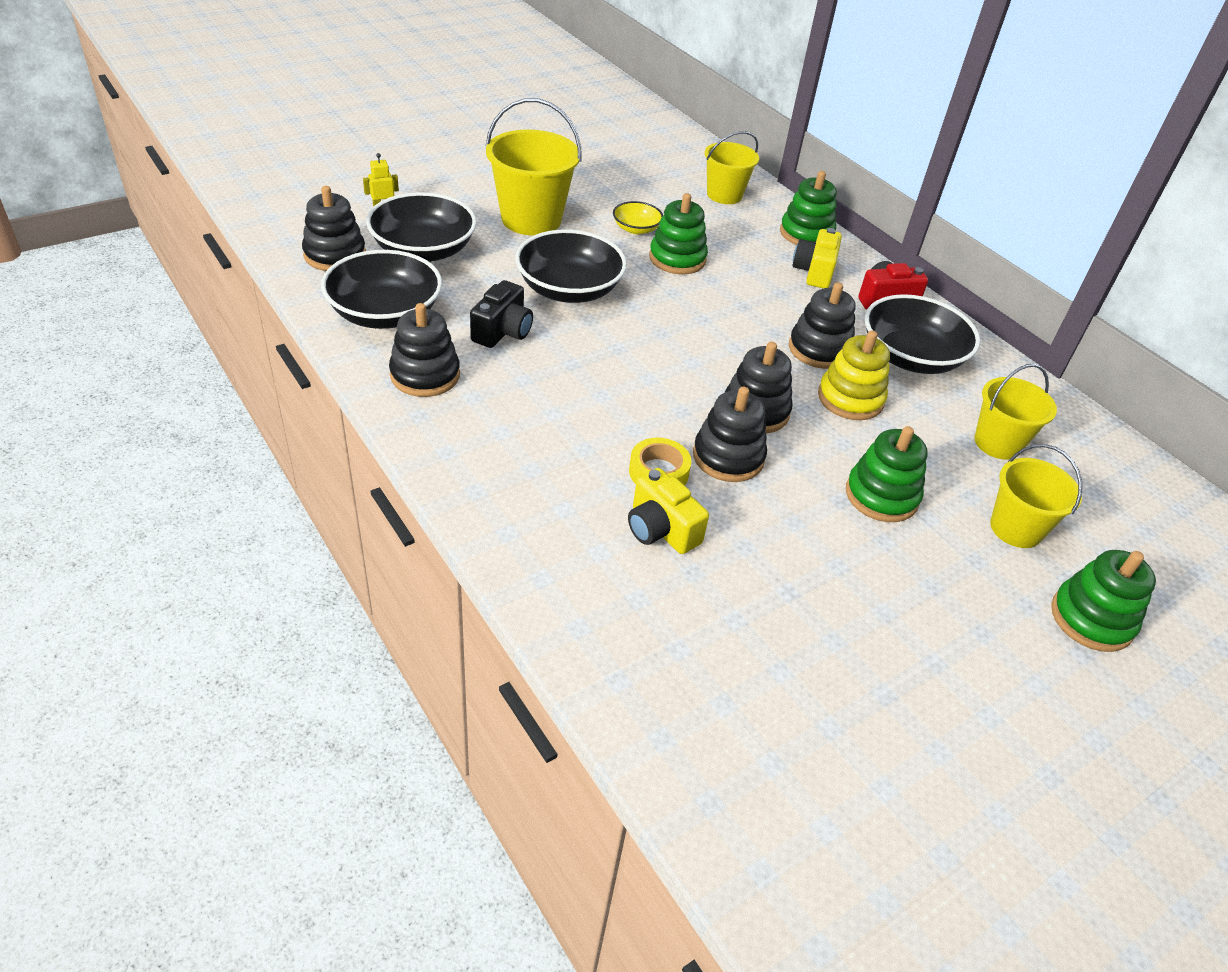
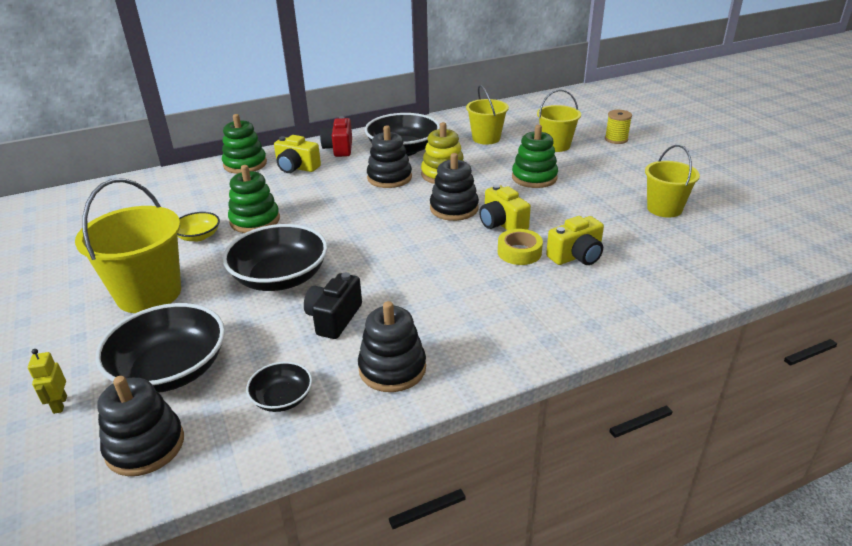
camera: 75 degrees left, 10 degrees down
(385, 313) = (282, 398): black bowl -> black bowl, size x0.51
(503, 331) = (334, 318): black camera -> black camera turned 105 degrees counterclockwise
(724, 195) = (169, 190): yellow bucket -> yellow bucket (664, 208)
(728, 457) = (502, 224): black stacking toy -> yellow camera
(1091, 619) = (616, 139): green stacking toy -> yellow spool

